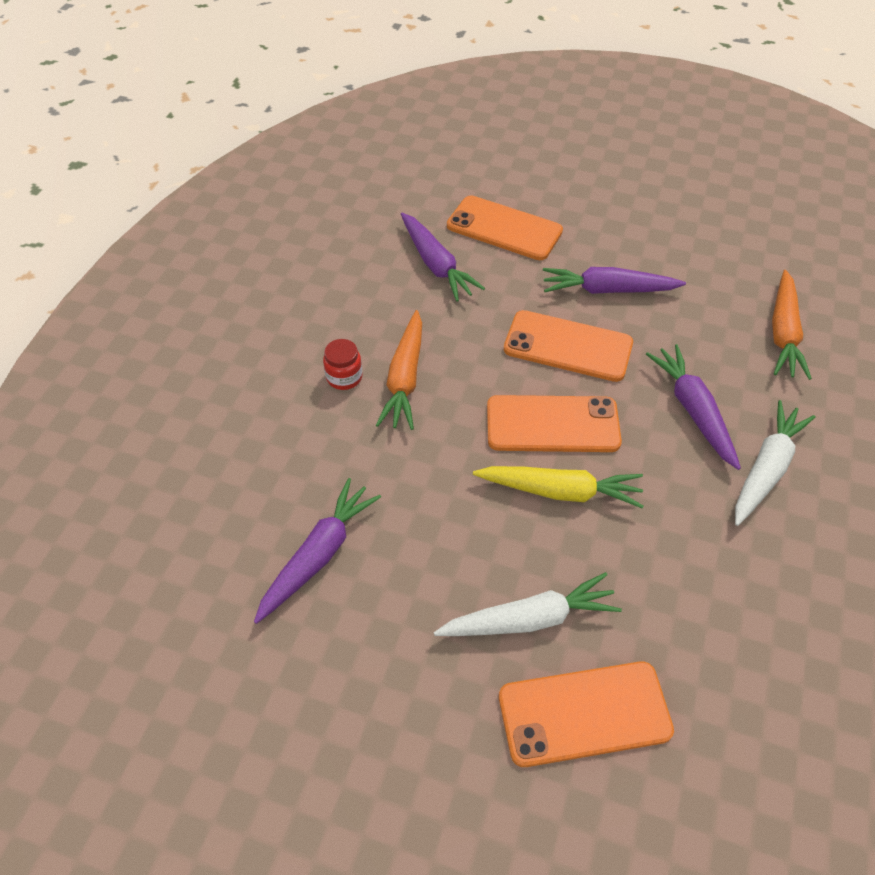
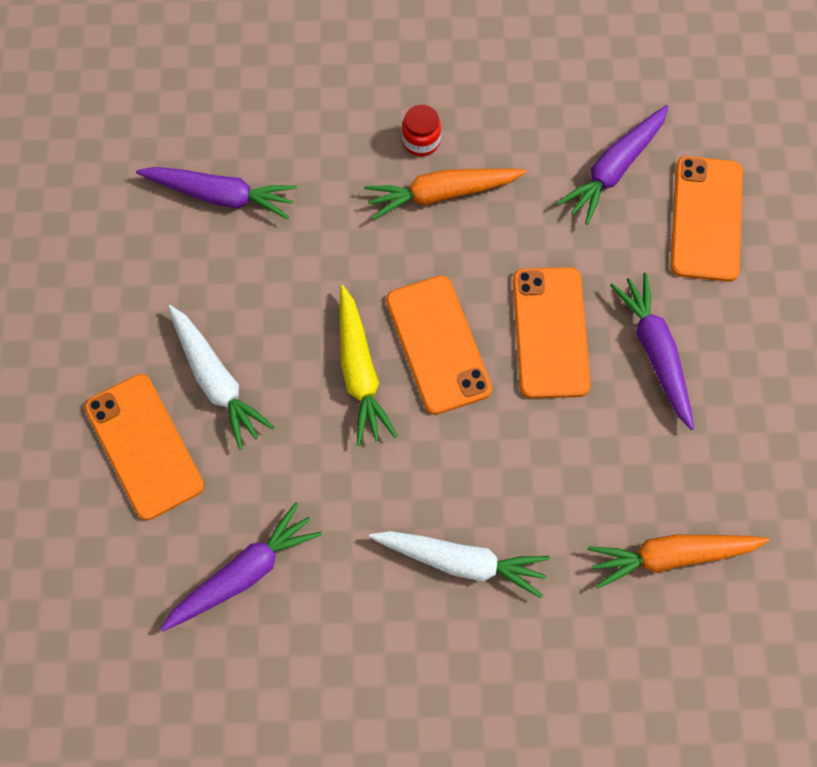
camera: 70 degrees right, 15 degrees up
(693, 410) = (511, 476): purple carrot -> purple carrot (243, 574)

